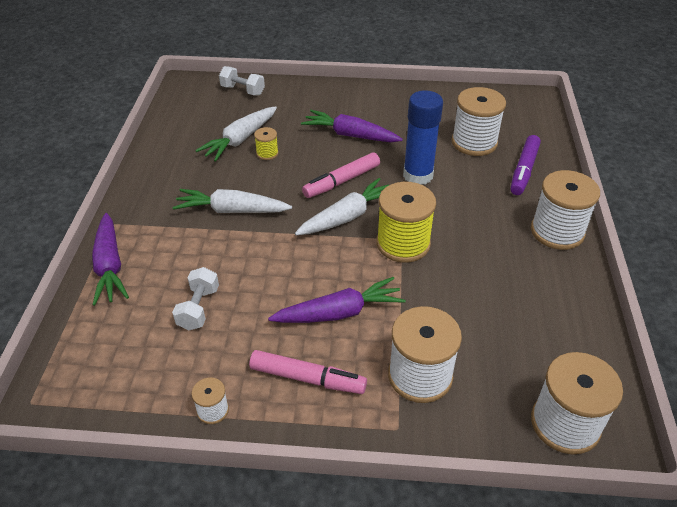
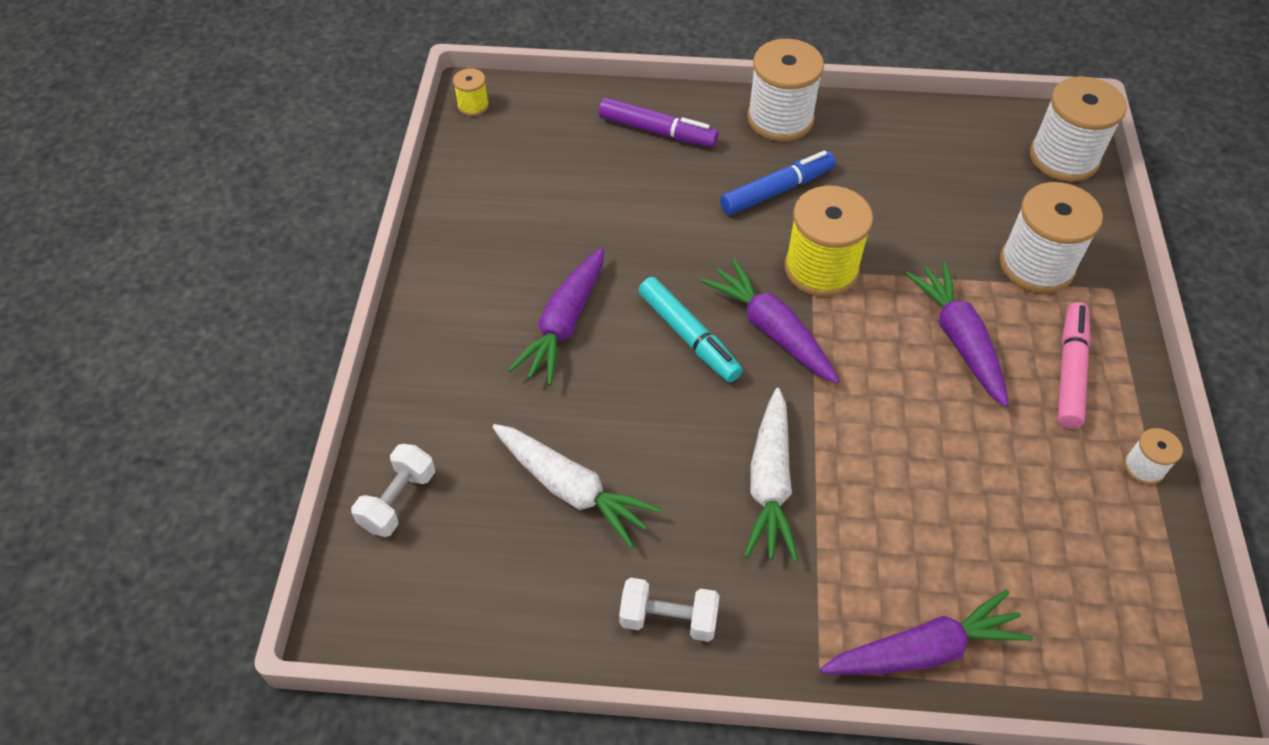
camera: 90 degrees left, 10 degrees up
(198, 308) = (986, 505): white dumbbell -> white dumbbell (668, 619)
(267, 153) = (614, 443): yellow spool -> yellow spool (473, 105)
(341, 181) = (688, 336): pink marker -> turquoise marker
(347, 216) = (771, 330): white carrot -> purple carrot
(418, 175) = (671, 244): blue glue stick -> none
(474, 142) = (590, 174): white spool -> none
(477, 226) = (777, 190): none -> blue marker

